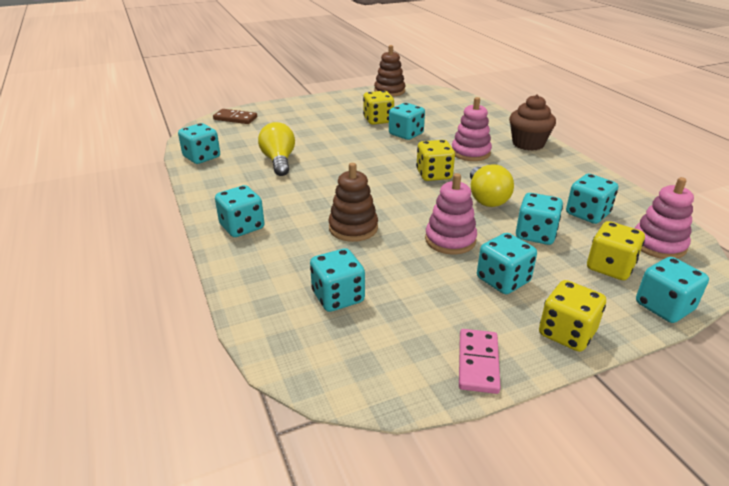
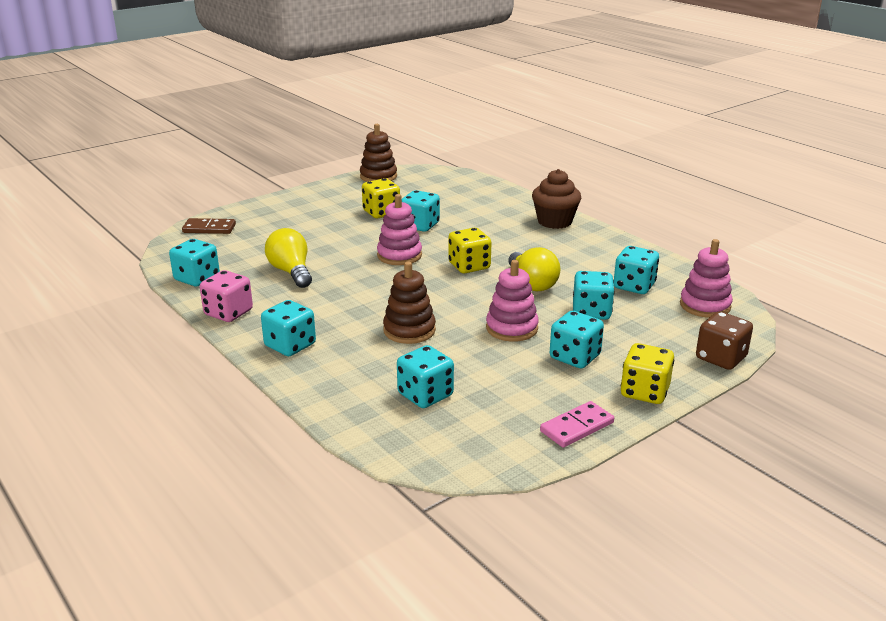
camera: 15 degrees left, 5 degrees down
(208, 190) = (228, 313): none -> pink dice
(470, 153) = (498, 238): pink stacking toy -> pink stacking toy (399, 255)
(478, 363) = (577, 427): pink domino -> pink domino turned 60 degrees clockwise
(610, 267) = (667, 332): yellow dice -> none
(664, 307) = (720, 358): turquoise dice -> brown dice

